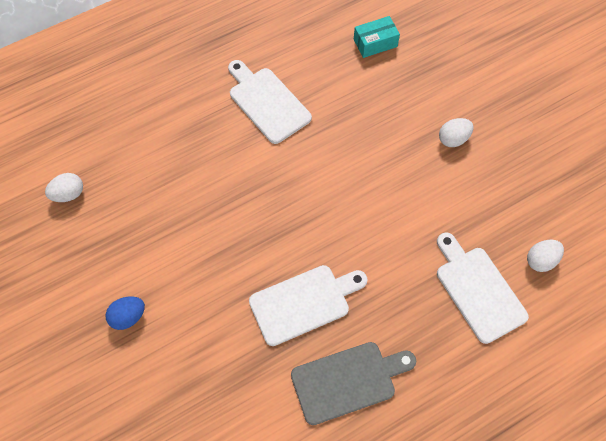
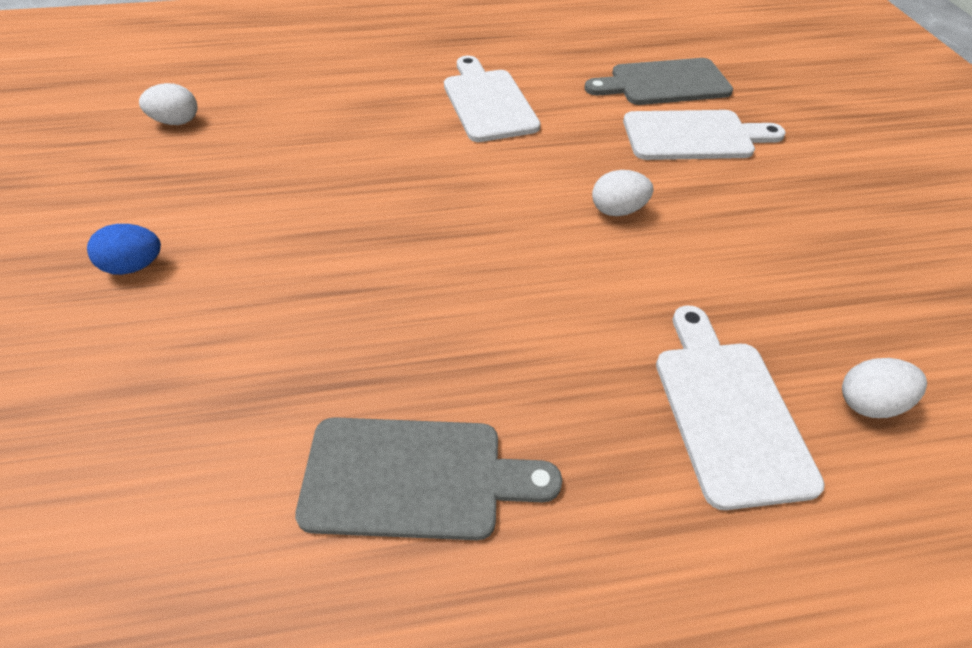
camera: 20 degrees right, 15 degrees down
(304, 303) = (405, 332): white cutting board -> white cutting board (694, 136)
(375, 43) = (664, 83): turquoise box -> grey cutting board
(453, 139) = (746, 200): white egg -> white egg (617, 210)

